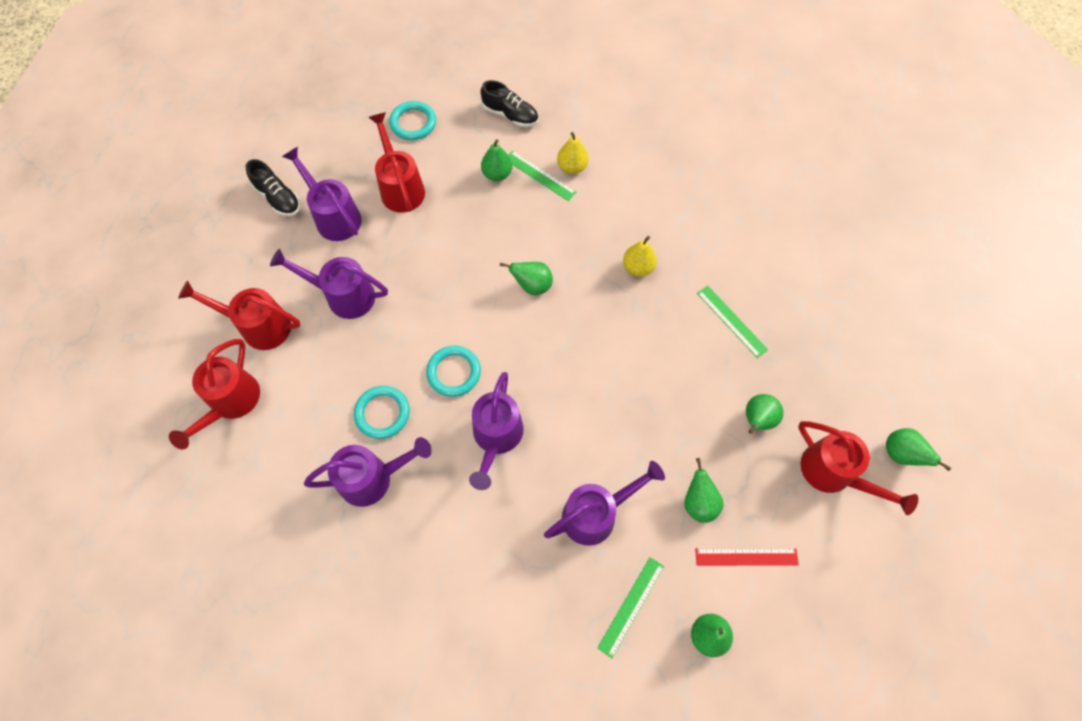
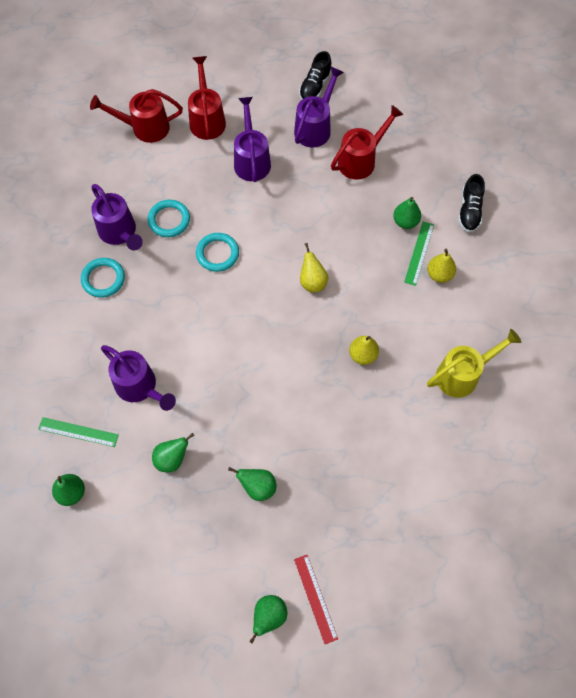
camera: 70 degrees right, 0 degrees up
(413, 123) = (425, 145): turquoise ring -> turquoise ring (103, 279)
(496, 438) = (176, 300): purple watering can -> none
(532, 285) = (312, 282): green pear -> yellow pear
(690, 188) = (463, 374): none -> yellow watering can
(731, 321) = (342, 444): green ruler -> none
(746, 556) = (140, 506): red ruler -> red ruler (315, 598)
(834, 474) = (231, 561): red watering can -> none

